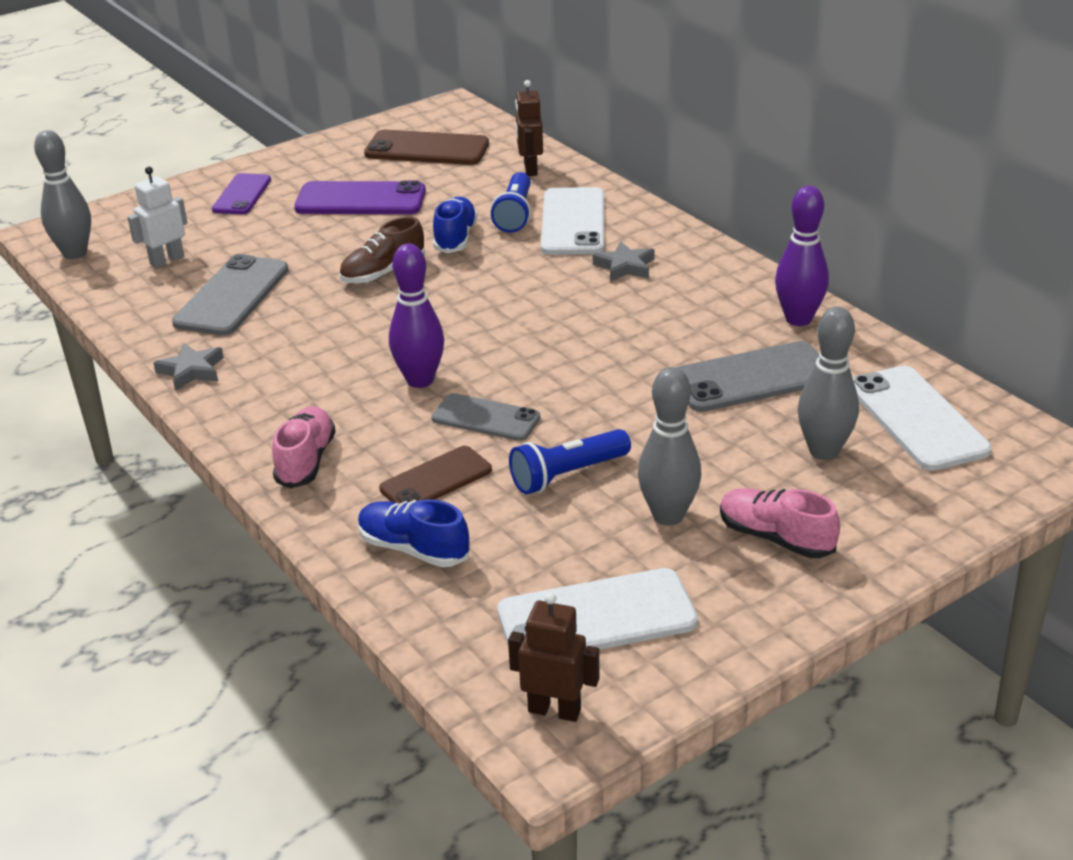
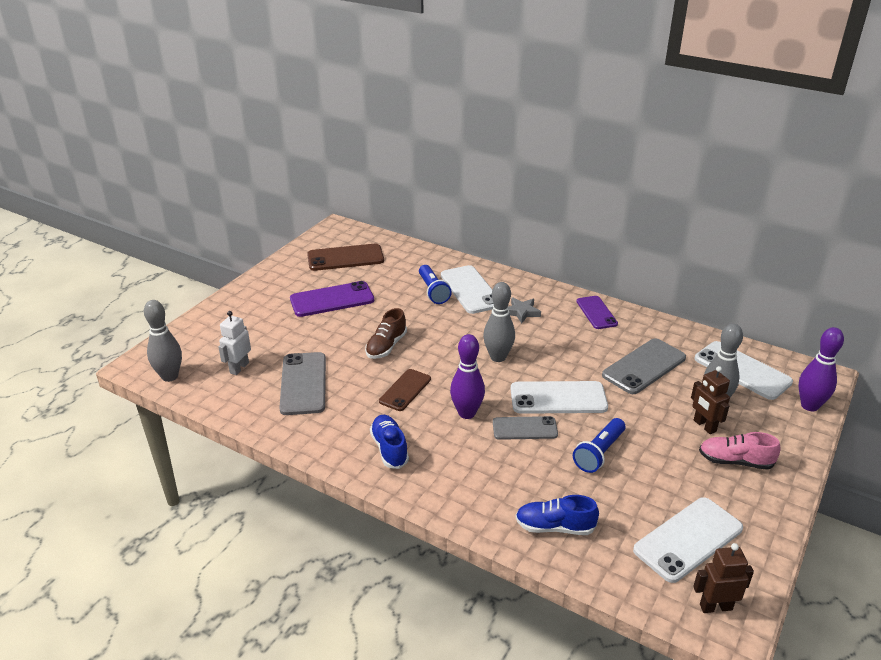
camera: 25 degrees left, 0 degrees up
(191, 371) = (319, 442): grey star -> none
(242, 195) = (252, 311): purple phone -> purple phone (596, 312)
(306, 461) = (443, 486): pink shoe -> none
(436, 479) = (529, 477): brown phone -> brown phone (405, 390)
(455, 238) = (411, 314): blue shoe -> blue shoe (389, 449)
(530, 169) = (418, 260): brown robot -> brown robot (704, 426)
(573, 391) = (558, 398): none -> white phone
(668, 515) = (672, 463): grey bowling pin -> grey bowling pin (498, 357)
(798, 319) = (638, 325): purple bowling pin -> purple bowling pin (809, 406)

